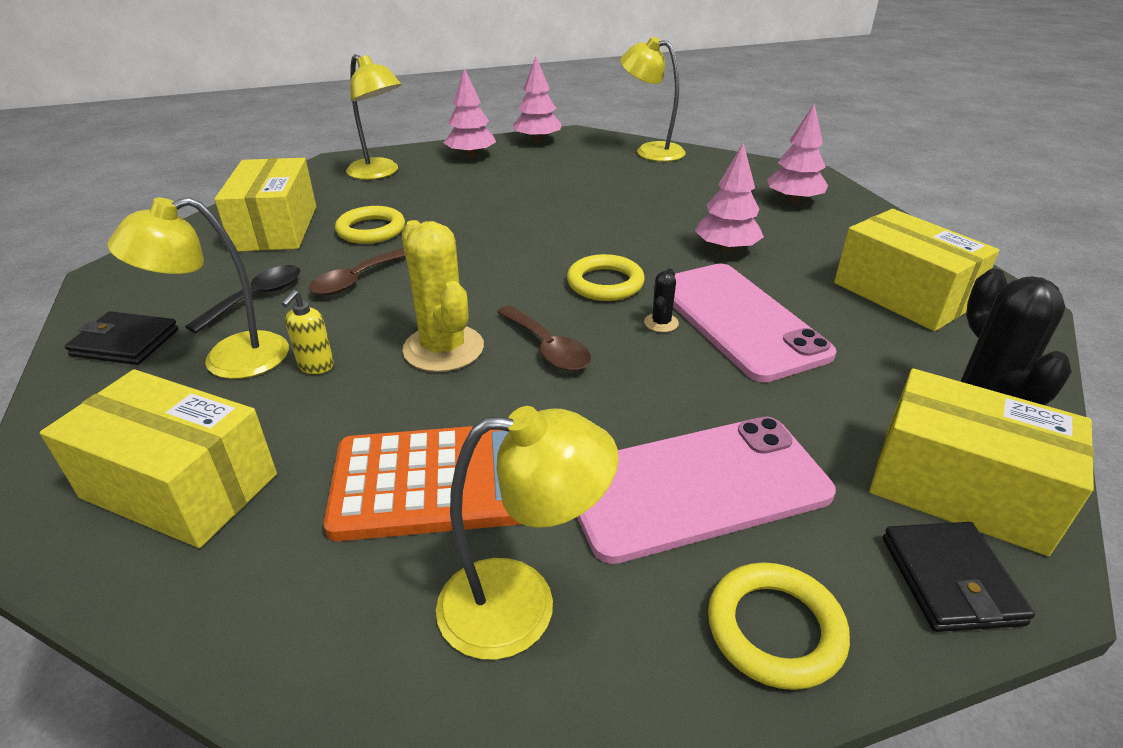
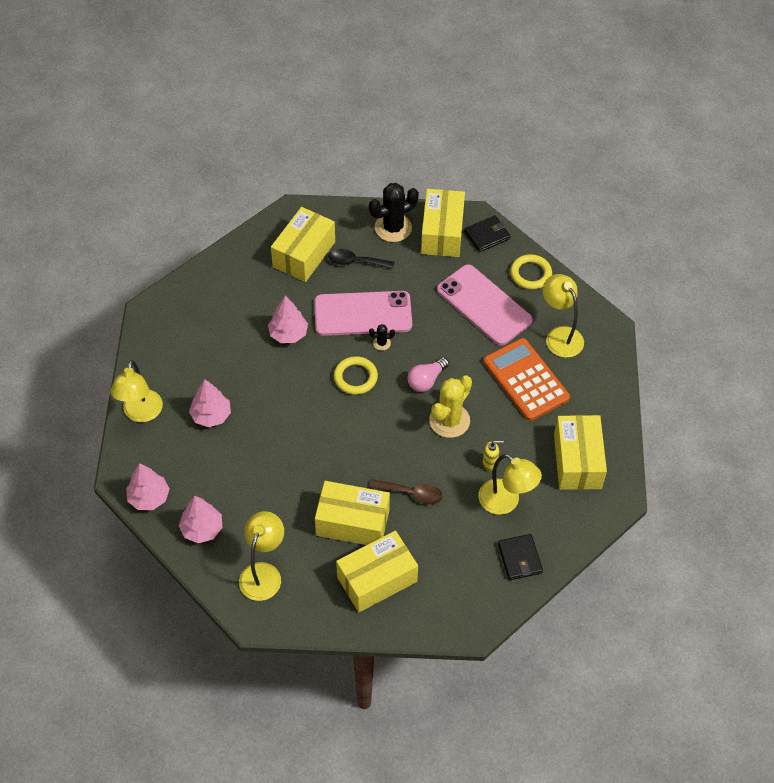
camera: 115 degrees left, 20 degrees up
(256, 298) = (454, 530): black spoon -> black spoon (356, 262)
(371, 230) = (352, 522): yellow ring -> yellow box
(547, 348) = (426, 380): brown spoon -> pink light bulb
(738, 320) = (363, 314): pink phone -> pink phone turned 45 degrees clockwise
(793, 201) = (202, 313): pink tree -> pink tree (211, 415)

